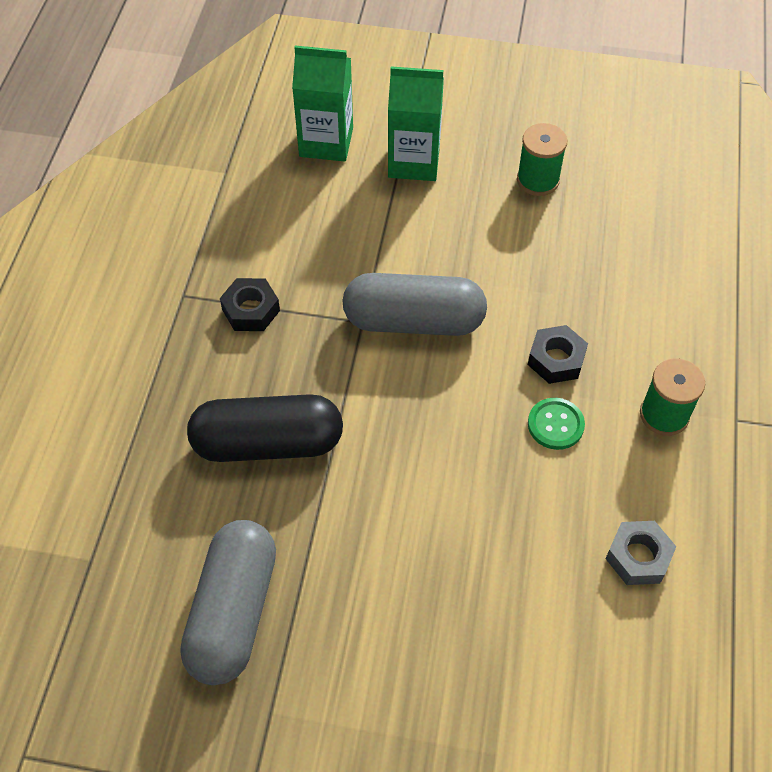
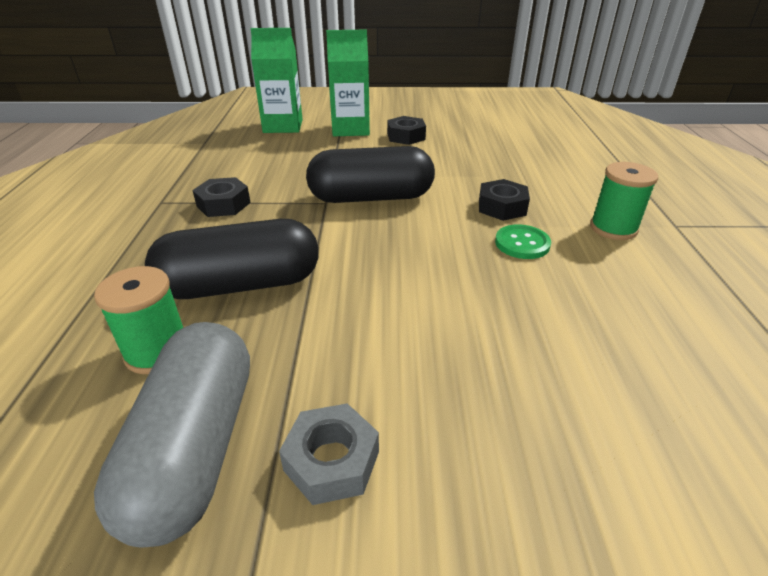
camera: 10 degrees left, 20 degrees down
(414, 321) = (371, 198): grey capsule -> black capsule
(483, 190) = (406, 136): none -> black nut
(538, 180) = (444, 130): green spool -> green spool (157, 352)
(638, 557) = (660, 327): grey nut -> grey nut (331, 461)

